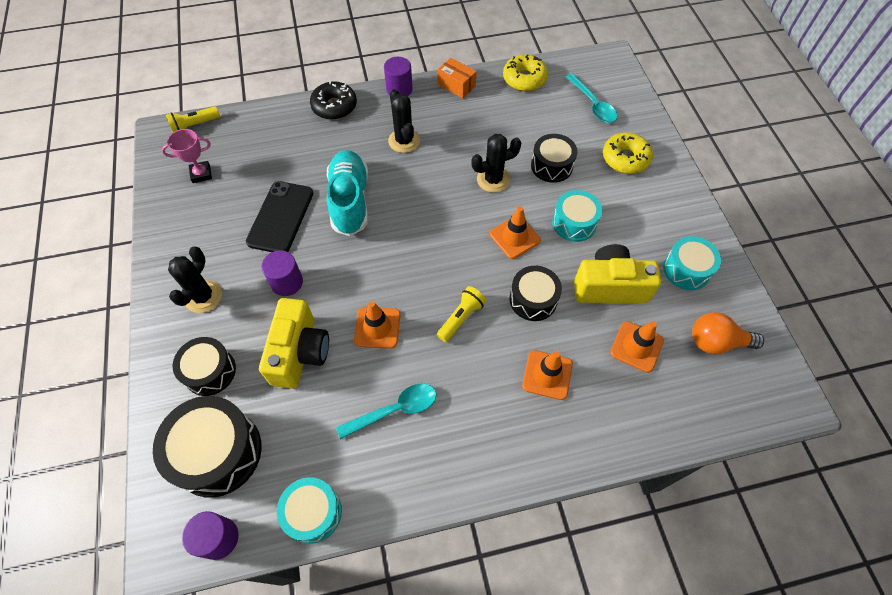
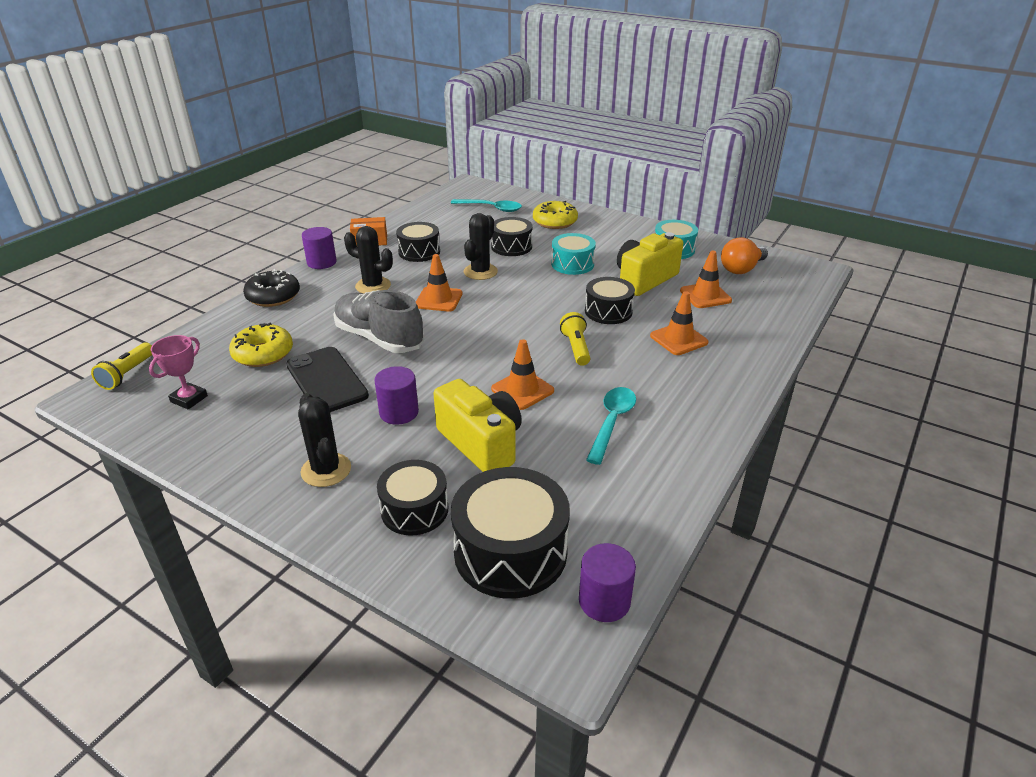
camera: 45 degrees left, 25 degrees down
(313, 512) = (651, 521): turquoise drum -> none
(350, 201) = (379, 338): turquoise shoe -> grey shoe
(476, 123) = (419, 252): none -> black drum
(514, 237) = (544, 290): orange traffic cone -> orange traffic cone (438, 299)
(524, 79) = (420, 217): yellow donut -> yellow donut (263, 354)

